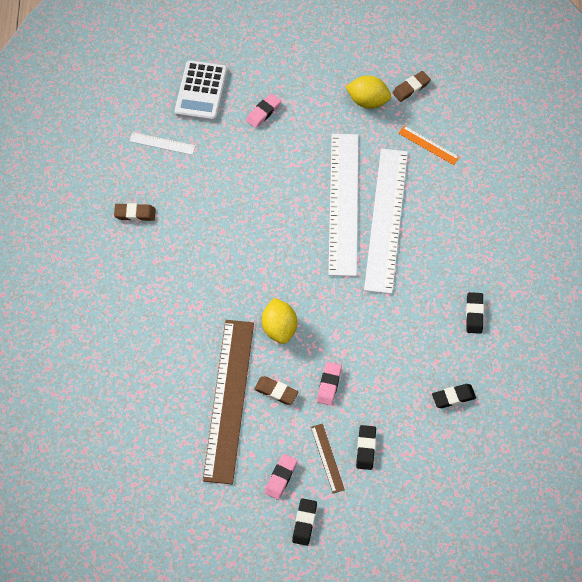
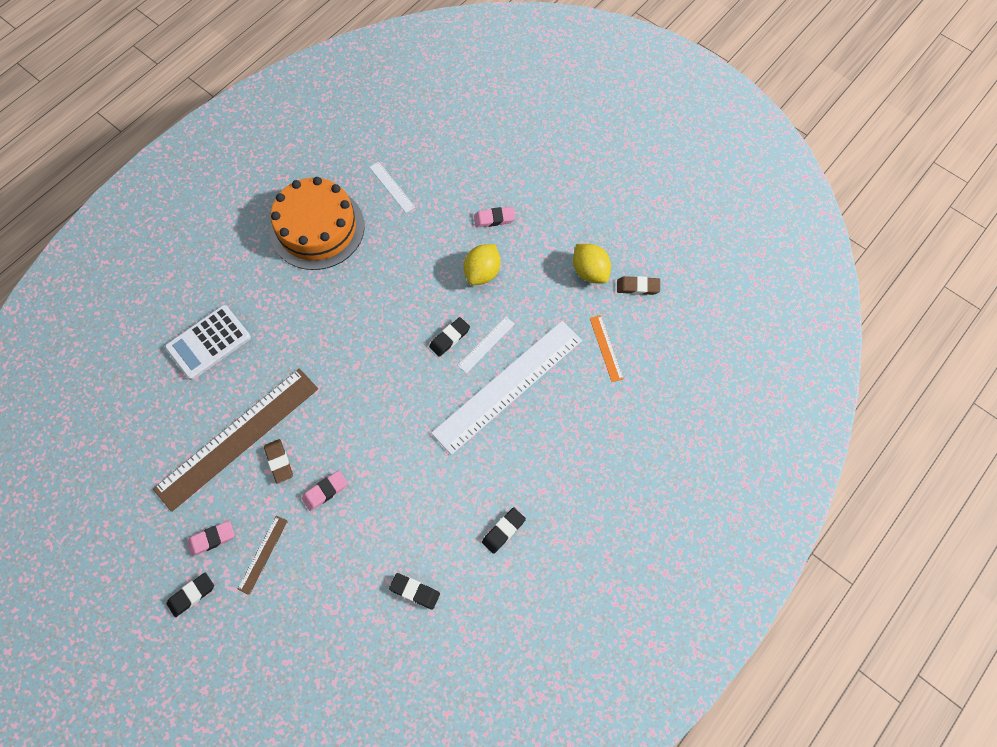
camera: 40 degrees right, 5 degrees up
(135, 214) = (317, 228): brown eraser -> orange cake
(201, 91) = (462, 166): white calculator -> white calculator (208, 342)
(279, 328) = (333, 410): yellow lemon -> yellow lemon (482, 272)
(344, 203) = (486, 344): white ruler -> white ruler, size x0.41
(366, 448) = (300, 573): black eraser -> black eraser (449, 338)

